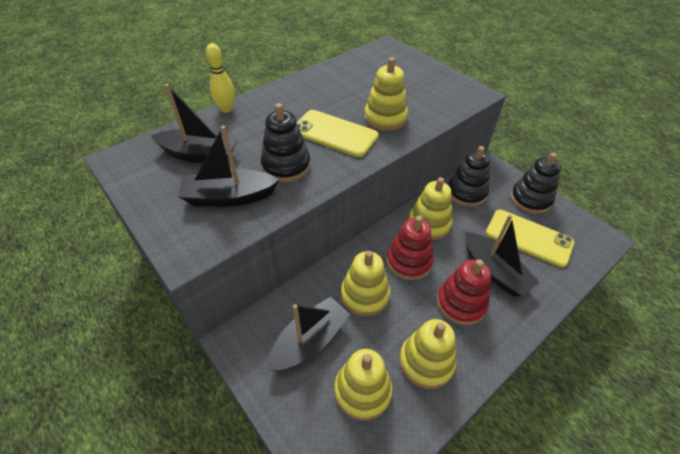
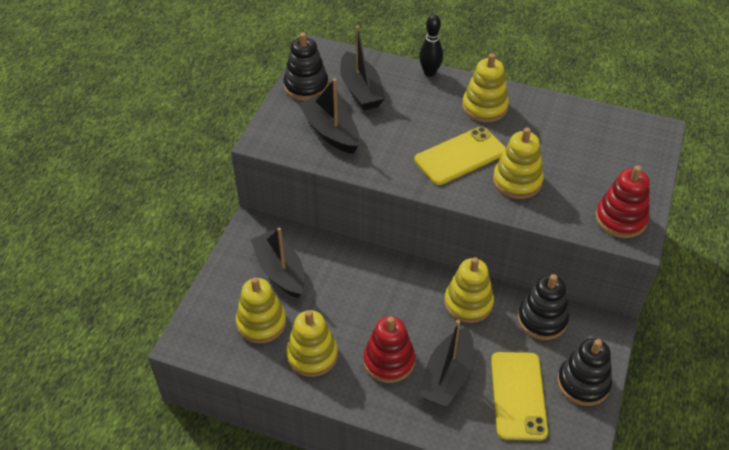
camera: 60 degrees right, 0 degrees up
(226, 109) = (430, 73): yellow bowling pin -> black bowling pin
(286, 166) = (391, 146): black stacking toy -> black stacking toy (306, 86)
(309, 341) = (280, 271): black boat -> black boat turned 135 degrees counterclockwise
(334, 133) = (460, 156): yellow phone -> yellow phone turned 60 degrees clockwise
(365, 295) = (347, 287): yellow stacking toy -> yellow stacking toy (484, 107)
(409, 261) = (408, 304): red stacking toy -> red stacking toy (620, 219)

